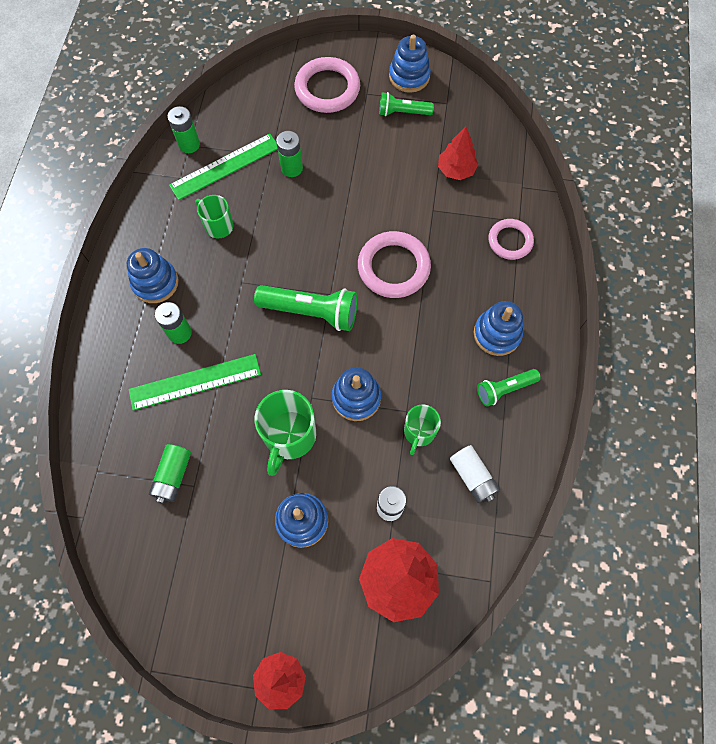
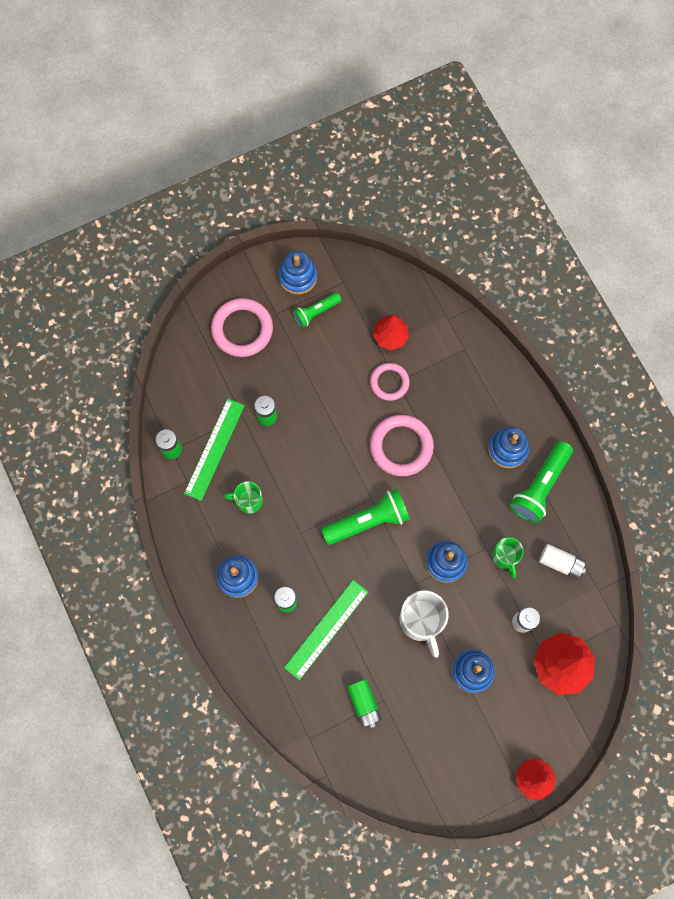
camera: 35 degrees left, 5 degrees up
(289, 436) = (421, 621): green mug -> white mug
(504, 389) = (540, 486): green flashlight -> green flashlight, size x1.67
(510, 241) = (468, 370): pink ring -> pink ring (389, 382)

